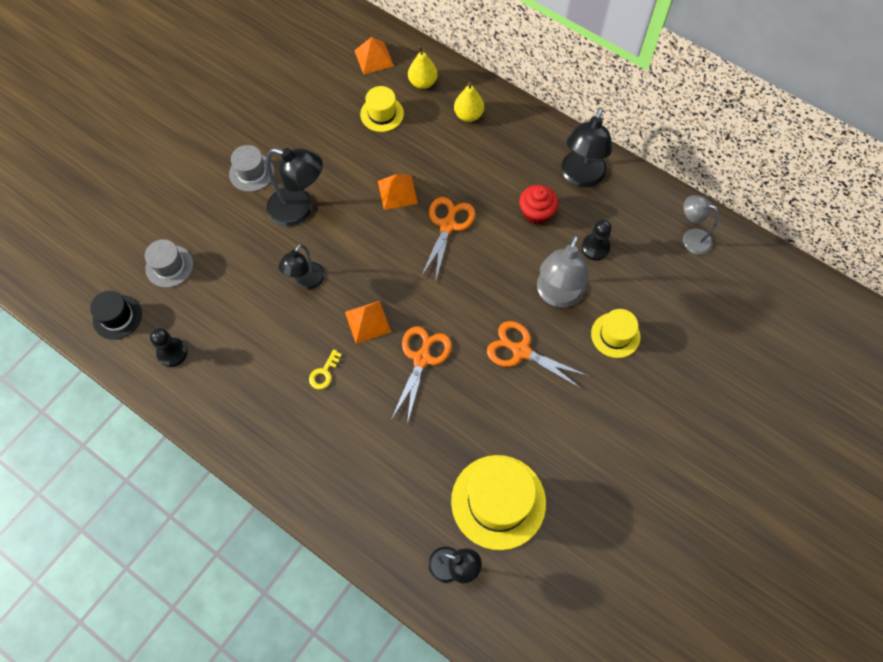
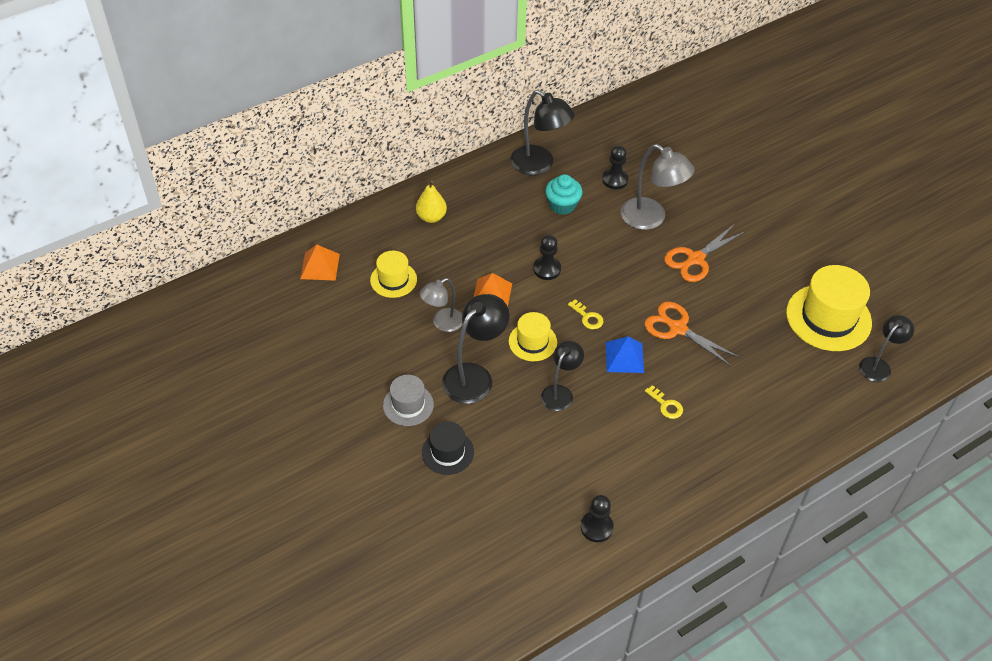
camera: 70 degrees left, 15 degrees down
(117, 317) = (533, 570): black hat -> black hat (448, 452)
(169, 266) = (491, 507): grey hat -> none
(306, 281) = (560, 393): black lamp -> black lamp turned 105 degrees counterclockwise
(367, 322) = (624, 357): orange pyramid -> blue pyramid
(403, 277) = (587, 317): none -> yellow key
(422, 82) = (373, 238): yellow pear -> none
(447, 225) = (547, 269): orange scissors -> black pawn
(536, 213) = (562, 205): red cupcake -> turquoise cupcake
(615, 335) = (702, 196): yellow hat -> yellow hat (532, 342)
(690, 238) = (631, 121): grey lamp -> grey lamp (442, 323)

